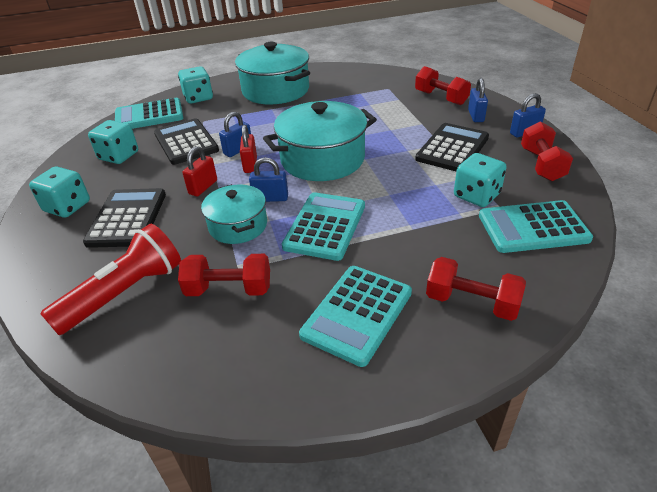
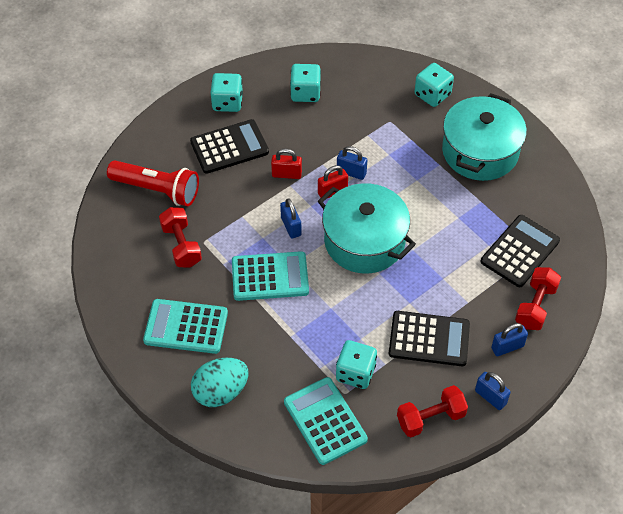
camera: 65 degrees right, 15 degrees up
(149, 115) = (380, 75): turquoise calculator -> none
(186, 142) = (347, 128): black calculator -> black calculator (520, 251)
(238, 226) = (248, 220): turquoise pot -> none
(471, 303) = (221, 392): red dumbbell -> turquoise egg

